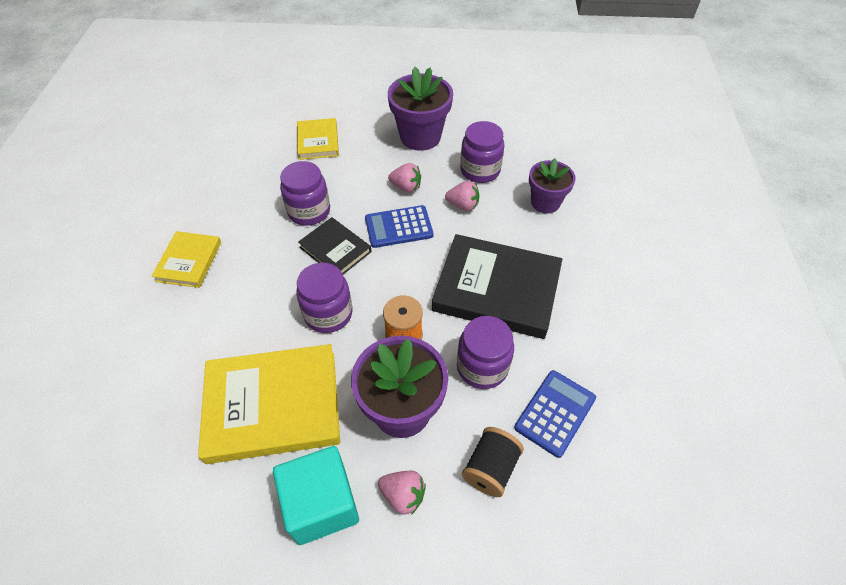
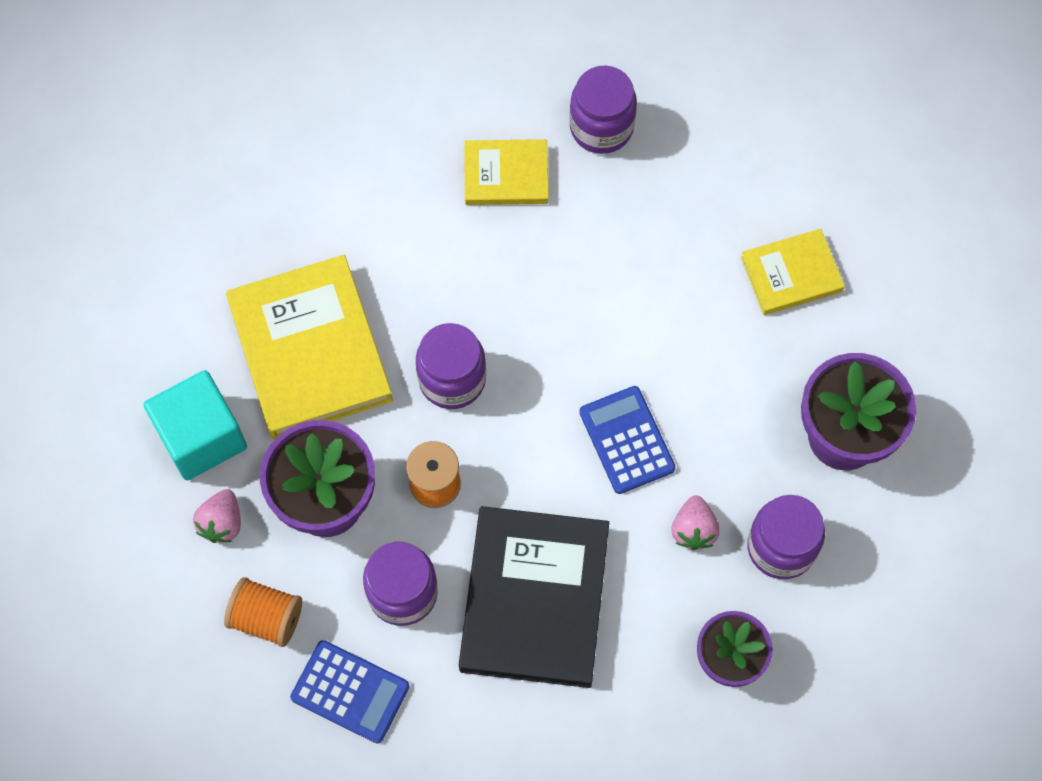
camera: 80 degrees right, 15 degrees up
(309, 211) = (631, 304): purple jar -> purple jar (601, 127)
(335, 249) = (565, 360): black book -> none
(406, 187) = (715, 435): pink strawberry -> none
(490, 468) = (266, 618): black spool -> orange spool

